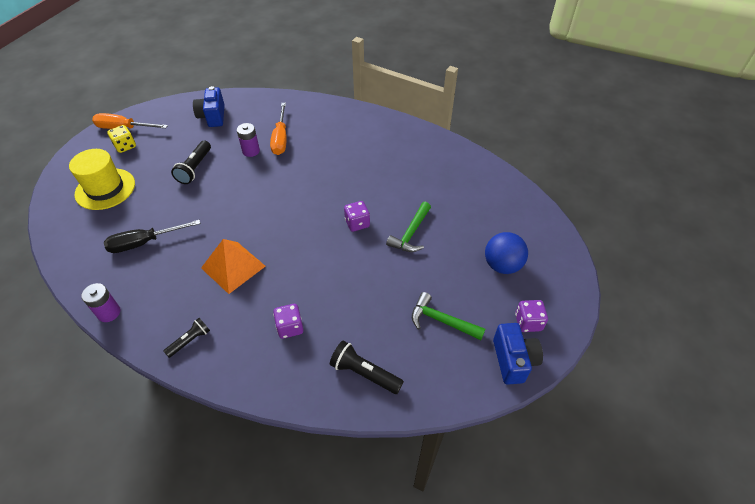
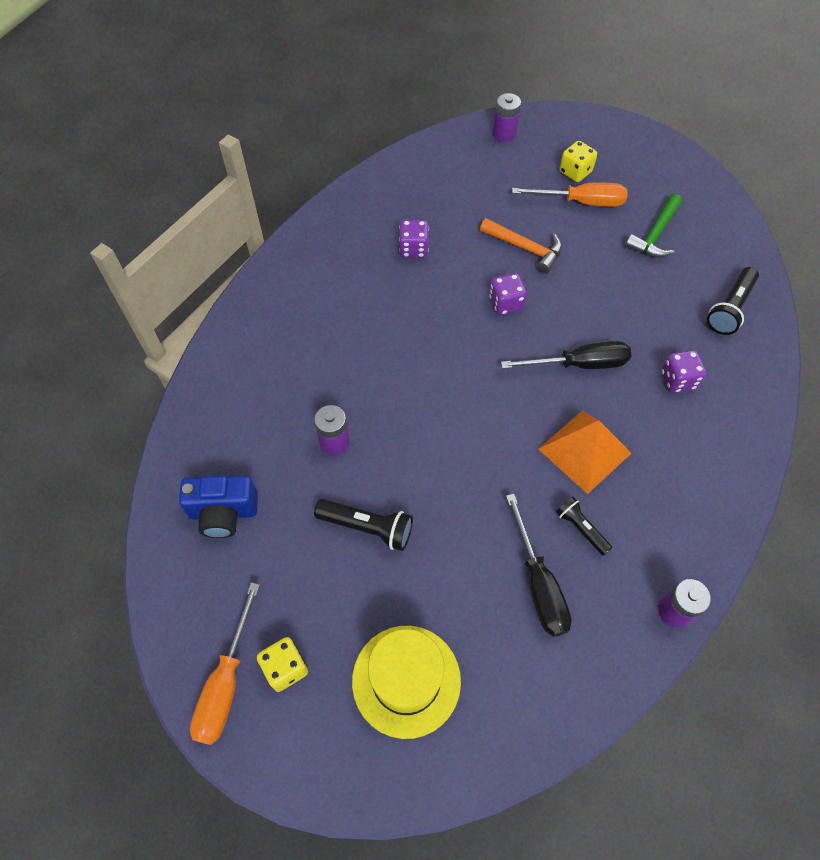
camera: 85 degrees left, 10 degrees up
(190, 341) = (709, 493): black flashlight -> black flashlight (581, 528)
(280, 138) = (309, 398): orange screwdriver -> orange screwdriver (581, 202)
(304, 265) = (579, 364): none -> black screwdriver
(411, 233) = (525, 248): green hammer -> orange hammer
(502, 265) = (575, 172): blue ball -> yellow dice
(513, 360) = (698, 184): blue camera -> none
(528, 322) = (651, 165): purple dice -> purple dice (414, 249)
(532, 219) = (504, 134): none -> purple battery

